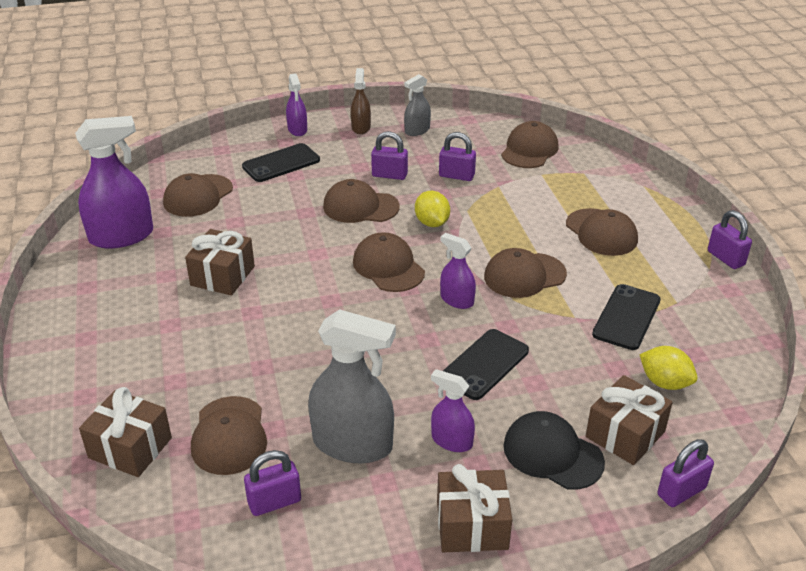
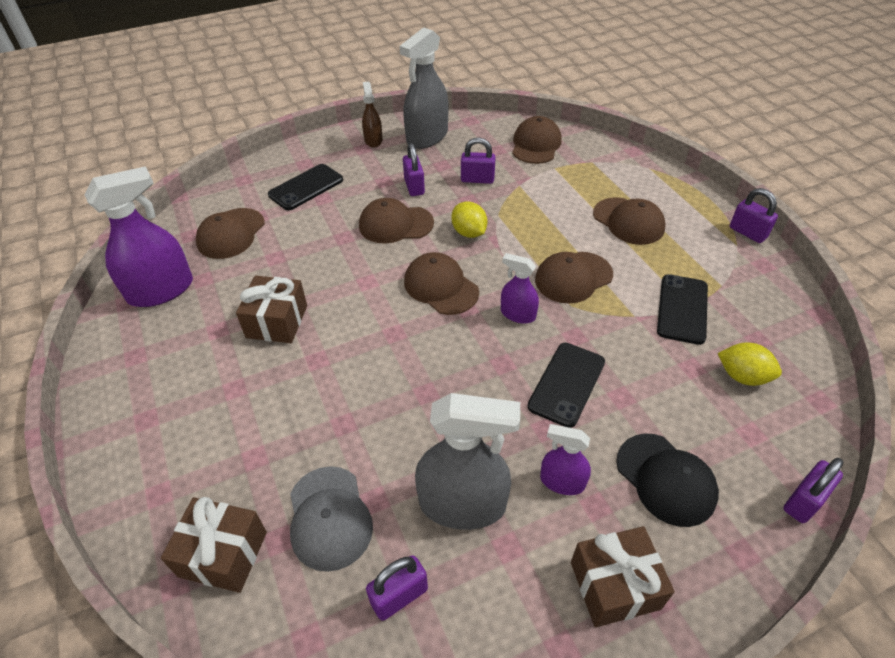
camera: 10 degrees left, 10 degrees up
(229, 436) = (329, 517): brown cap -> grey cap
(297, 129) = (313, 149): purple spray bottle -> none
(389, 175) = (414, 186): purple padlock -> purple padlock turned 75 degrees clockwise
(417, 130) = (427, 137): grey spray bottle -> grey spray bottle, size x1.86
(552, 454) = (666, 479): black cap -> black cap turned 150 degrees counterclockwise
(625, 434) = (727, 442): brown gift -> none

